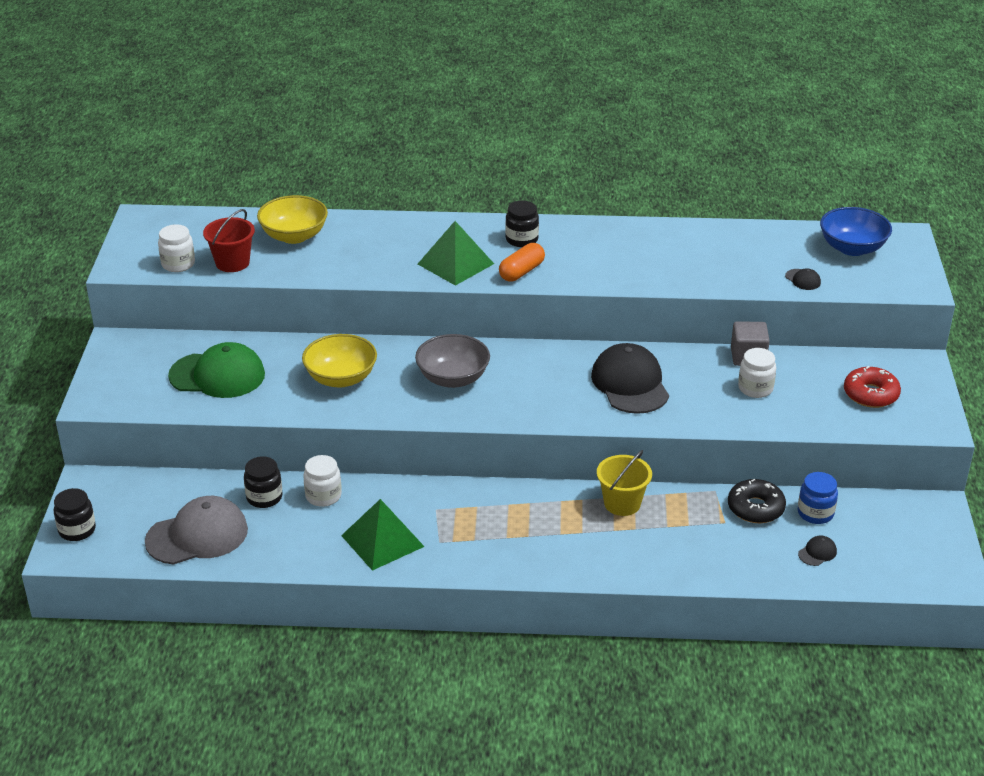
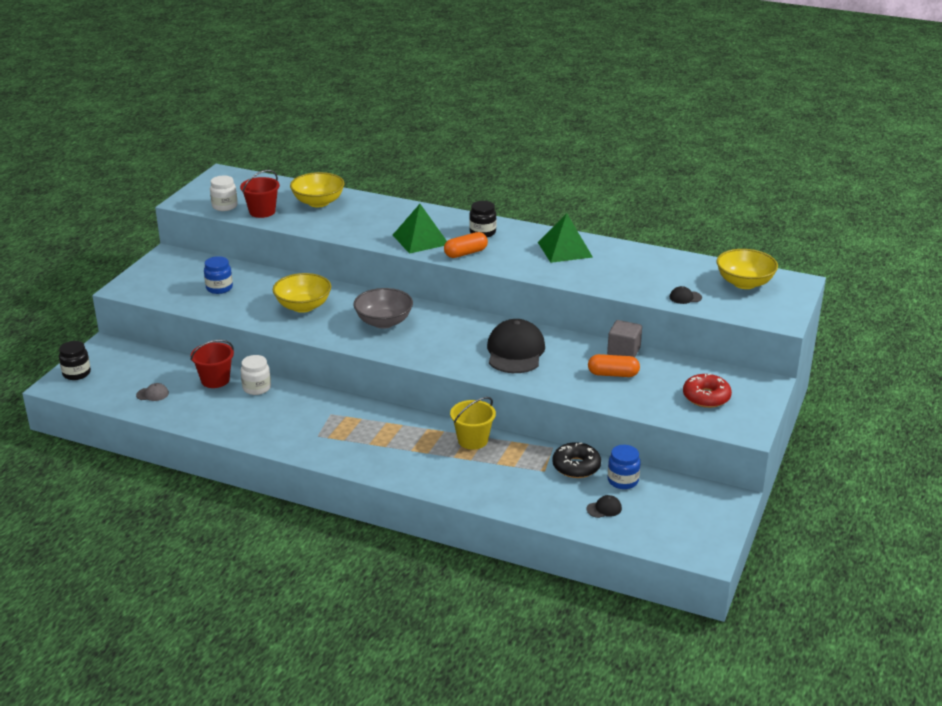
camera: 20 degrees right, 5 degrees down
(197, 535) = (152, 394): grey cap -> grey cap, size x0.41
(217, 375) = (219, 288): green cap -> blue jar
(264, 497) = (215, 380): black jar -> red bucket
(382, 541) = (277, 426): green pyramid -> green pyramid (565, 249)
(755, 388) = (613, 374): white jar -> orange capsule
(803, 279) = (685, 297): black cap -> black cap turned 105 degrees clockwise
(852, 248) = (744, 283): blue bowl -> yellow bowl

